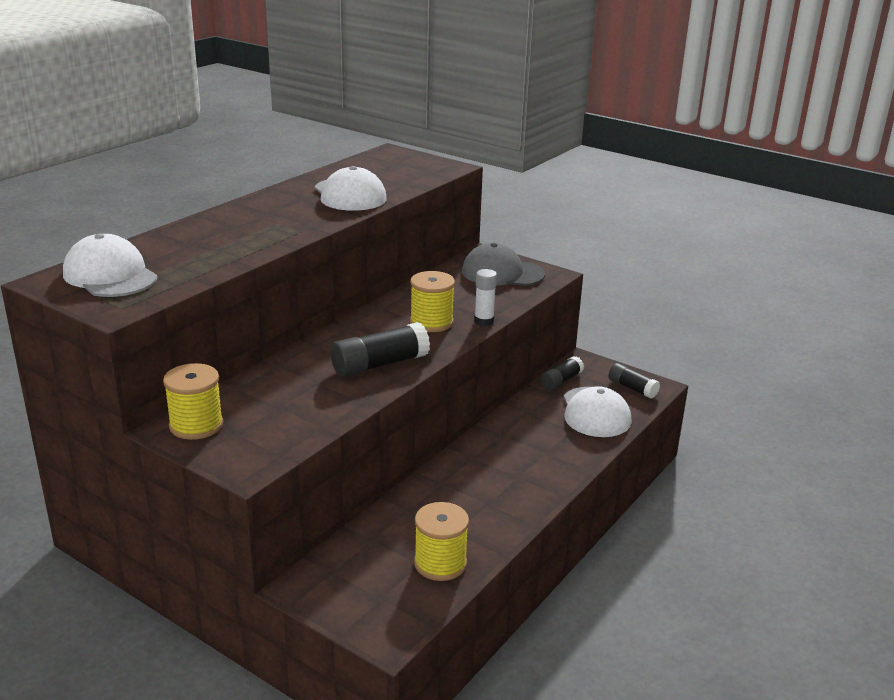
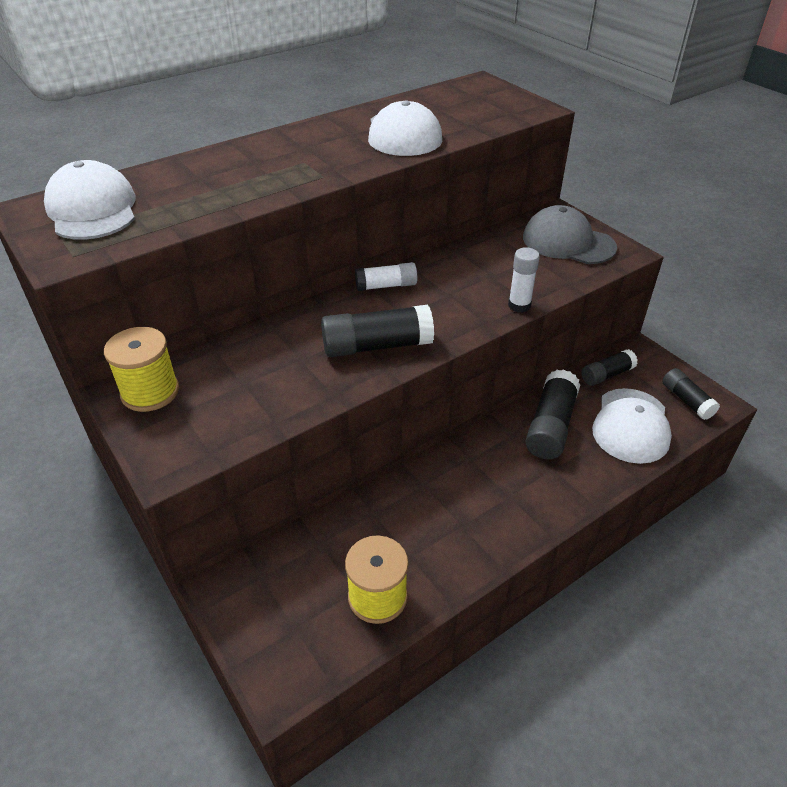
camera: 20 degrees right, 15 degrees up
(363, 323) = (386, 286): none -> white glue stick
(431, 322) = (459, 297): yellow spool -> none
(530, 424) = (550, 426): none -> black glue stick

